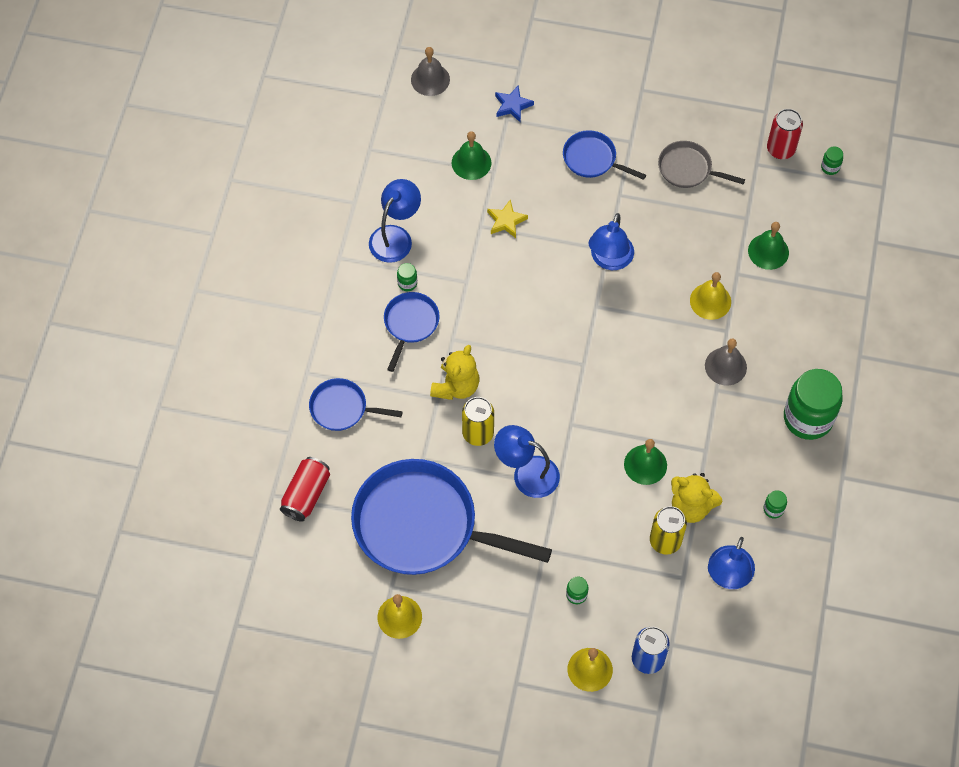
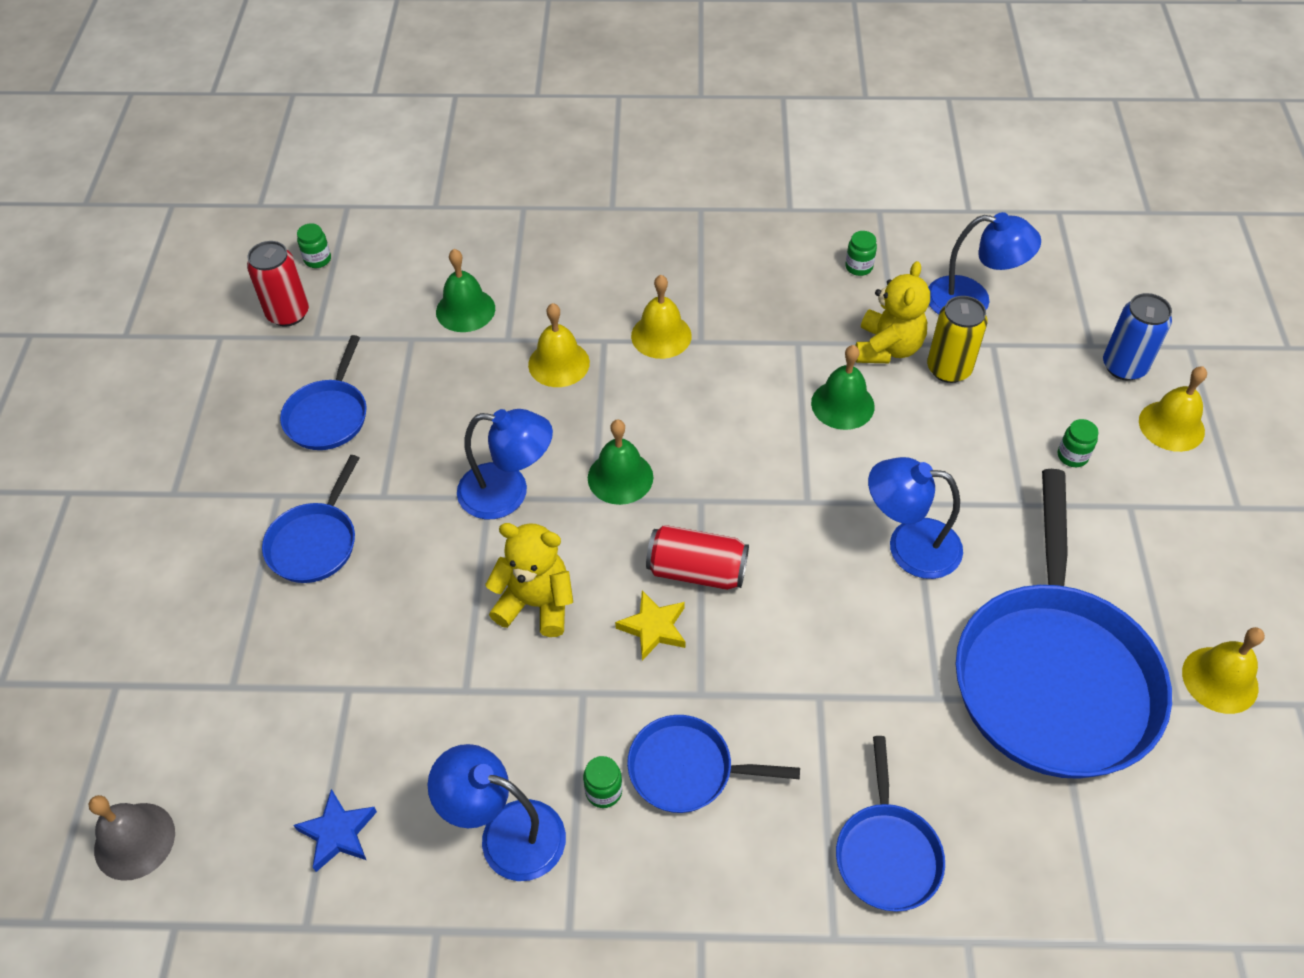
camera: 100 degrees left, 10 degrees down
(306, 494) = (1076, 880): red can -> red can (696, 571)
(456, 386) = (789, 672): yellow teddy bear -> yellow teddy bear (536, 604)
(471, 162) = (330, 729): green bell -> green bell (620, 477)
(478, 433) = (864, 624): yellow can -> none
(506, 221) = (451, 651): yellow star -> yellow star (653, 628)
(512, 105) = (202, 682): blue star -> blue star (338, 833)
(527, 473) = (909, 546): blue lamp -> blue lamp turned 90 degrees clockwise
(688, 169) = (328, 415): grey pan -> blue pan
(725, 366) = (661, 335): grey bell -> yellow bell
(808, 418) = (717, 247): green jar -> none

